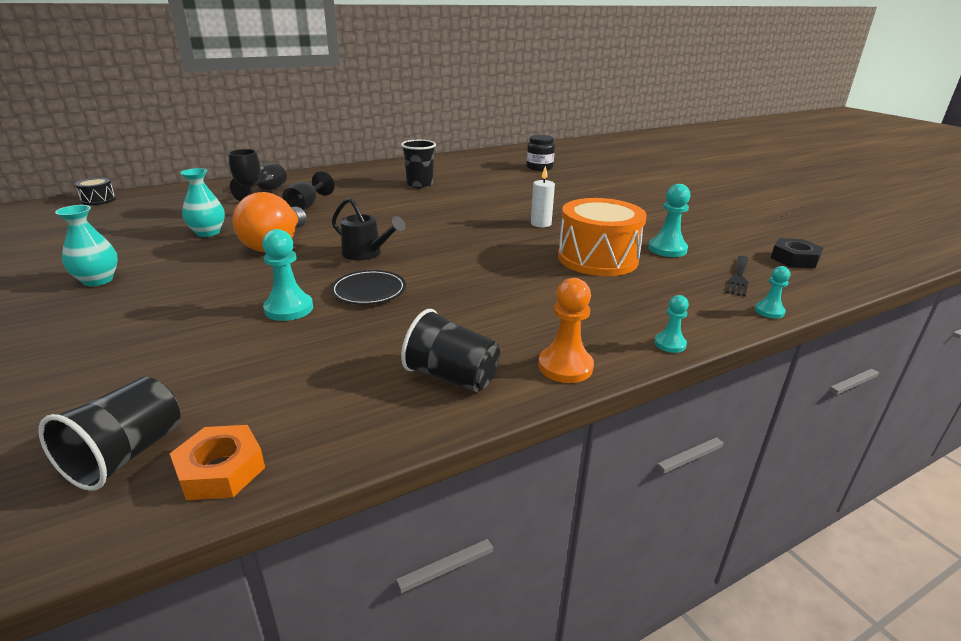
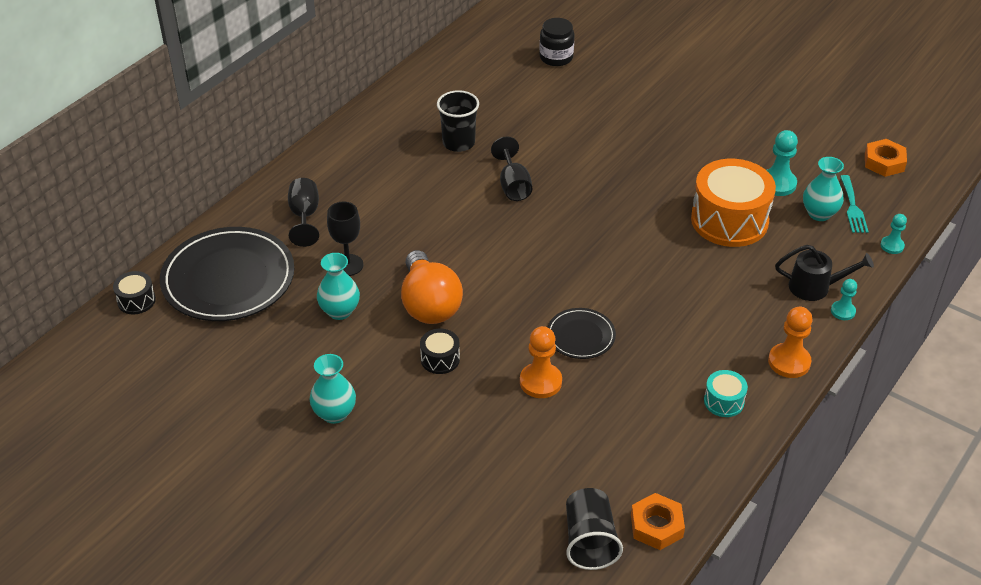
camera: 25 degrees left, 15 degrees up
(169, 204) = (228, 279): none -> black plate
(231, 273) = (440, 359): none -> black drum
(289, 309) = (540, 382): turquoise pawn -> orange pawn
(307, 206) = (383, 229): black goblet -> black goblet (513, 185)
(367, 254) = (528, 287): black watering can -> black watering can (816, 287)
(451, 377) = (724, 401): black cup -> turquoise drum
(541, 224) = (642, 179): white candle -> none
(697, 274) = (819, 213): none -> turquoise vase
(739, 277) = (853, 207): black fork -> turquoise fork
(794, 259) = (884, 162): black nut -> orange nut

